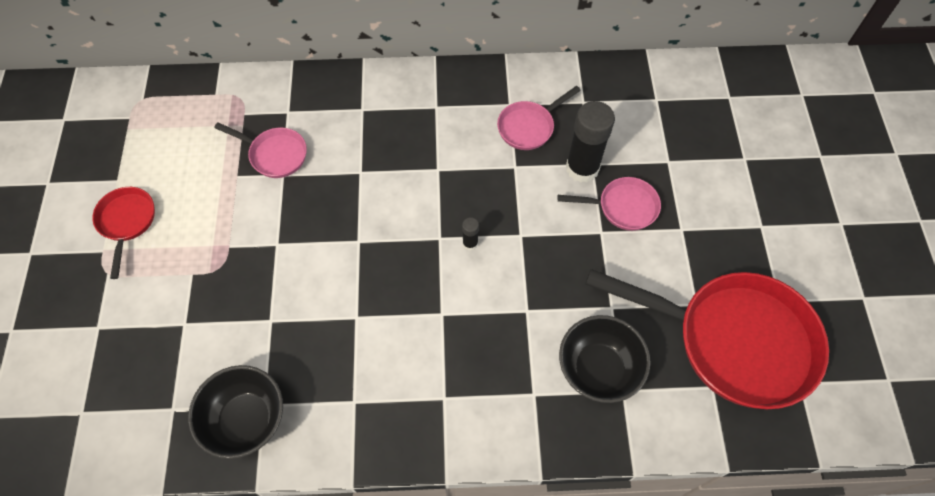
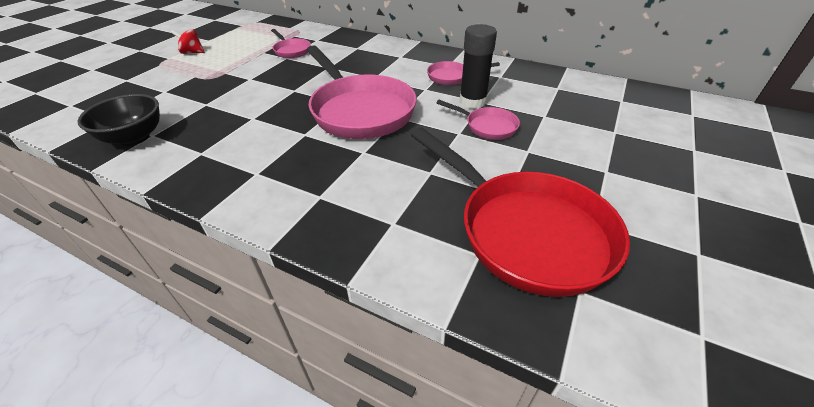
camera: 30 degrees right, 20 degrees down
(127, 222) = (192, 52): red pan -> red spinning top
(470, 243) = (359, 110): black glue stick -> pink pan
(598, 369) = (384, 202): black bowl -> none

